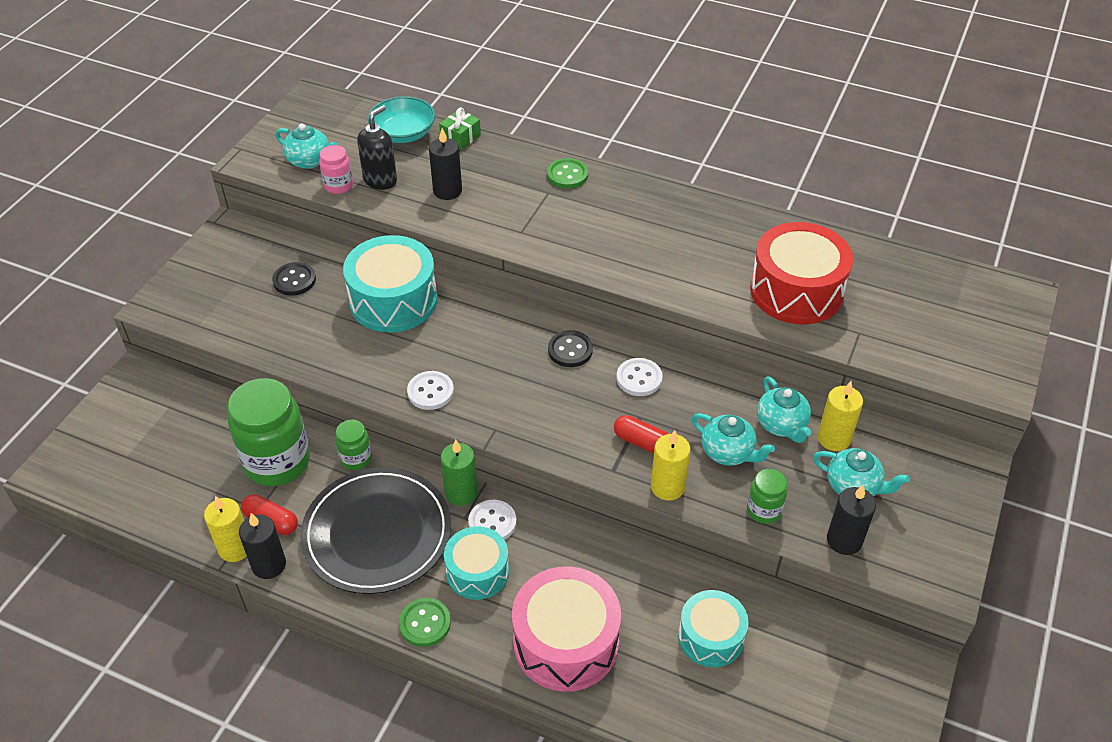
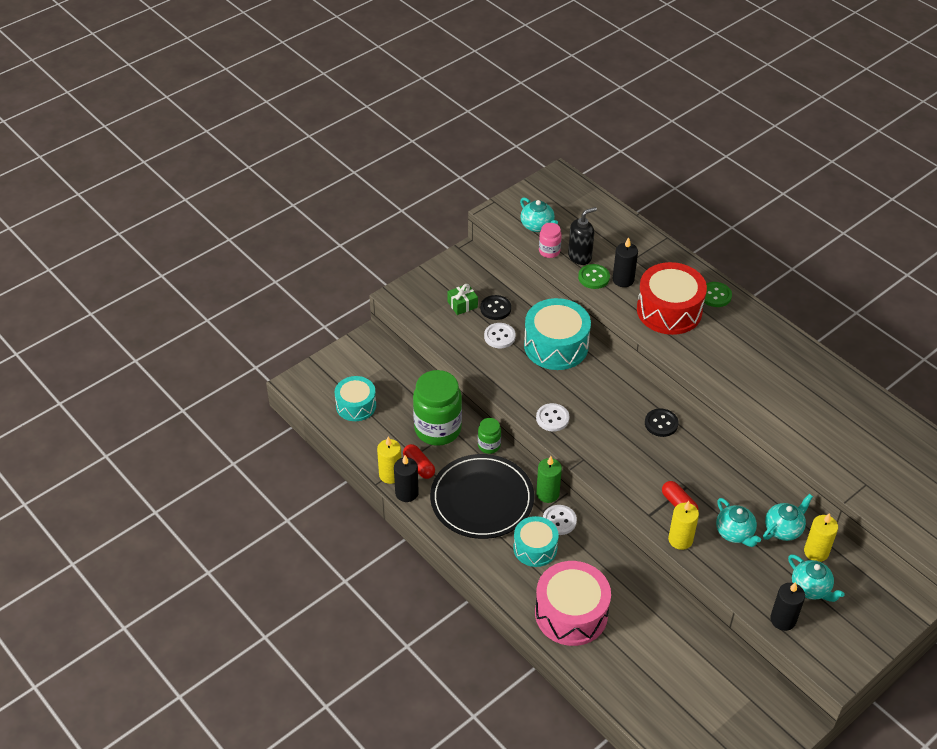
camera: 25 degrees right, 0 degrees up
(403, 134) = (612, 225): turquoise bowl -> none
(425, 623) = (487, 566): green button -> green button (593, 277)
(460, 137) = (652, 241): green gift -> green gift (462, 304)
(639, 378) = (699, 460): white button -> white button (499, 336)
(711, 637) = (667, 648): turquoise drum -> turquoise drum (356, 405)
(764, 510) = (738, 580): green jar -> none
(781, 425) = (783, 529): turquoise teapot -> turquoise teapot turned 135 degrees counterclockwise
(796, 291) = (837, 438): red drum -> red drum (669, 310)

